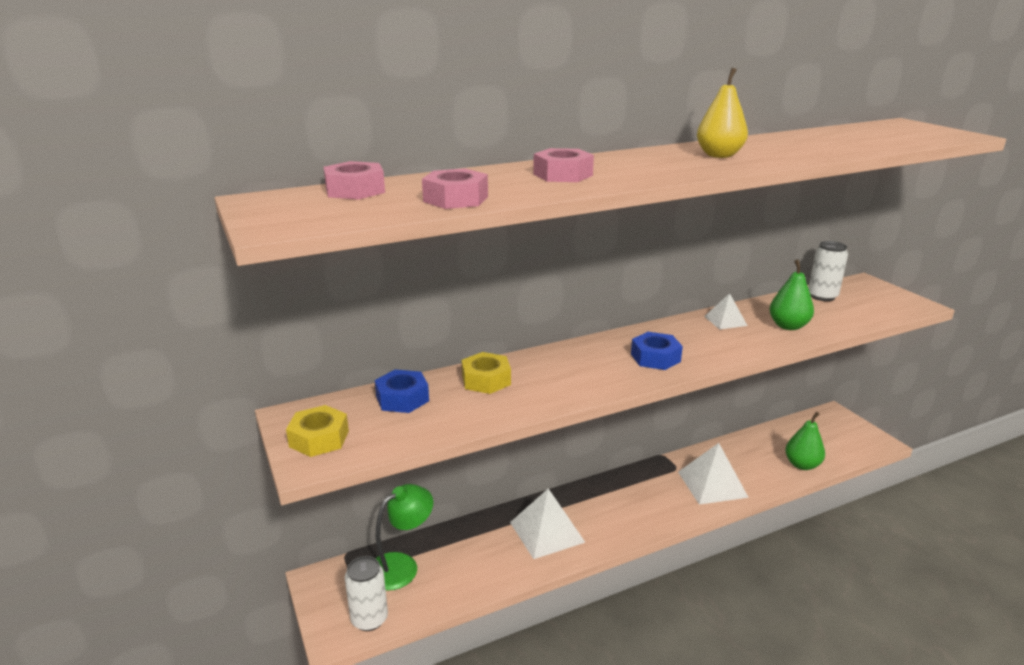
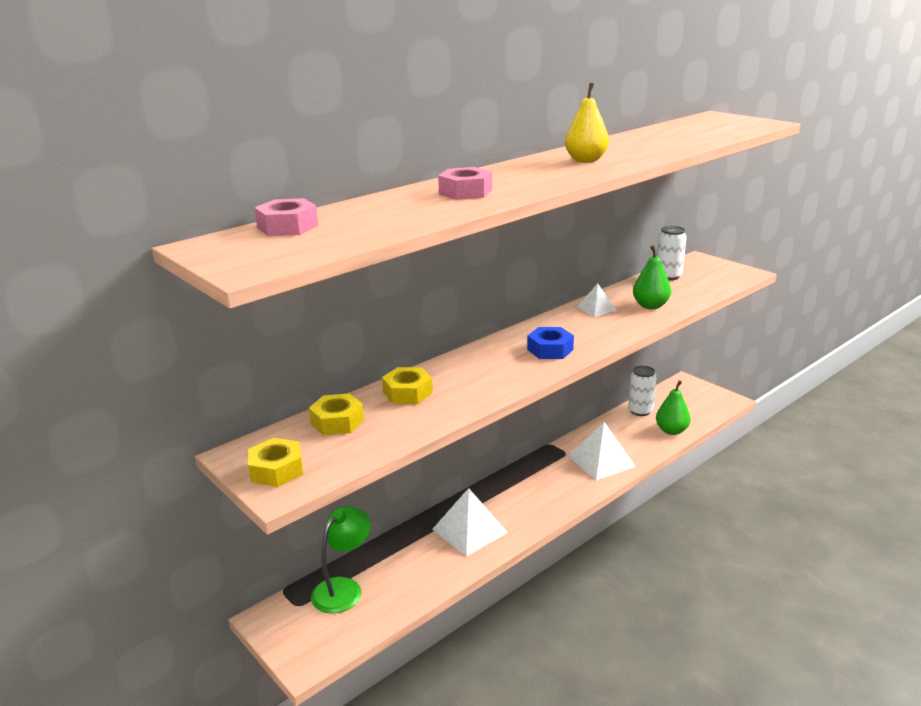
camera: 15 degrees left, 0 degrees up
(369, 619) = (332, 641): white can -> white can (640, 411)
(402, 398) = (337, 421): blue nut -> yellow nut
(455, 199) = (389, 224): pink nut -> none

